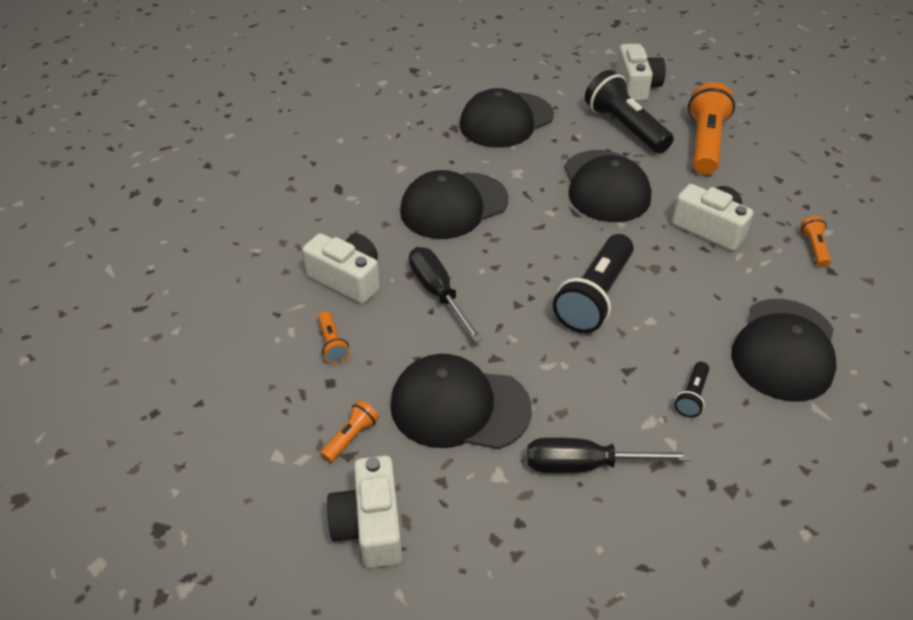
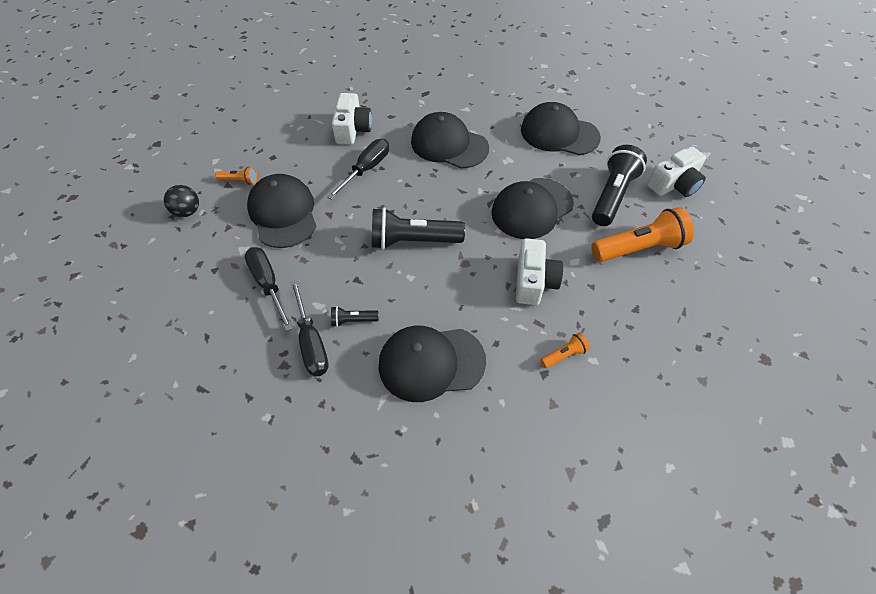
camera: 60 degrees right, 10 degrees up
(332, 344) = (300, 146): orange flashlight -> none
(370, 525) = (188, 211): white camera -> black ball
(707, 449) = (311, 342): none -> black screwdriver

